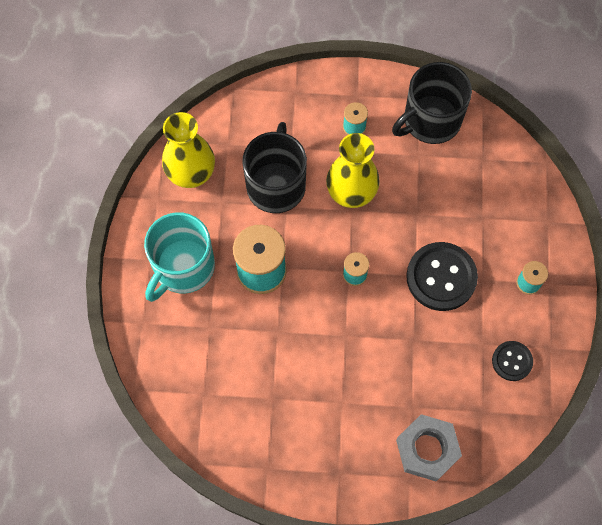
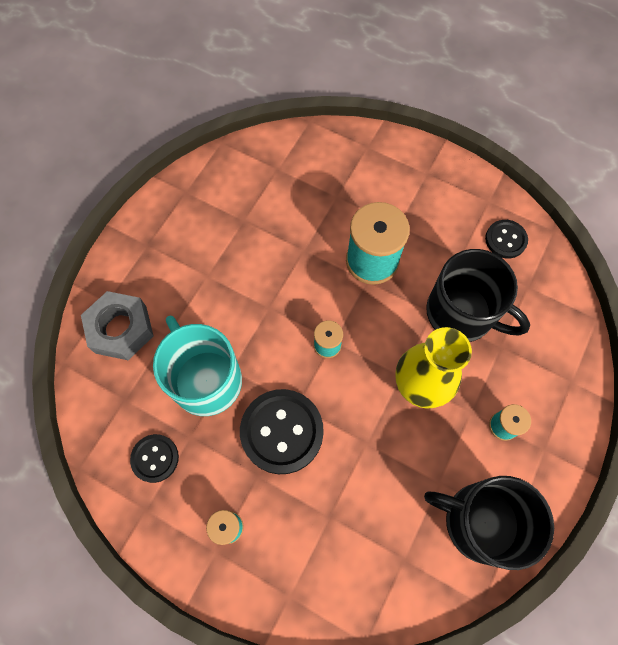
camera: 115 degrees right, 0 degrees up
(183, 267) = (406, 196): turquoise mug -> turquoise mug (206, 379)
(191, 174) = (505, 240): yellow vase -> black button
(430, 120) = (480, 521): black mug -> black mug turned 60 degrees counterclockwise

